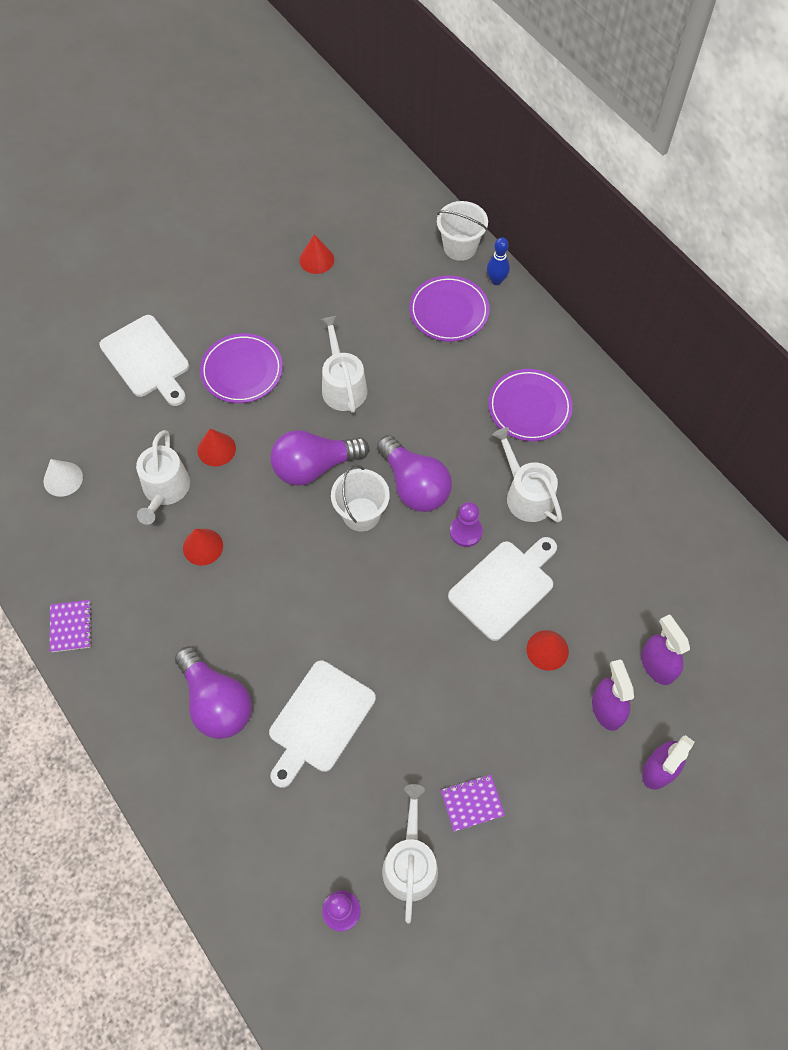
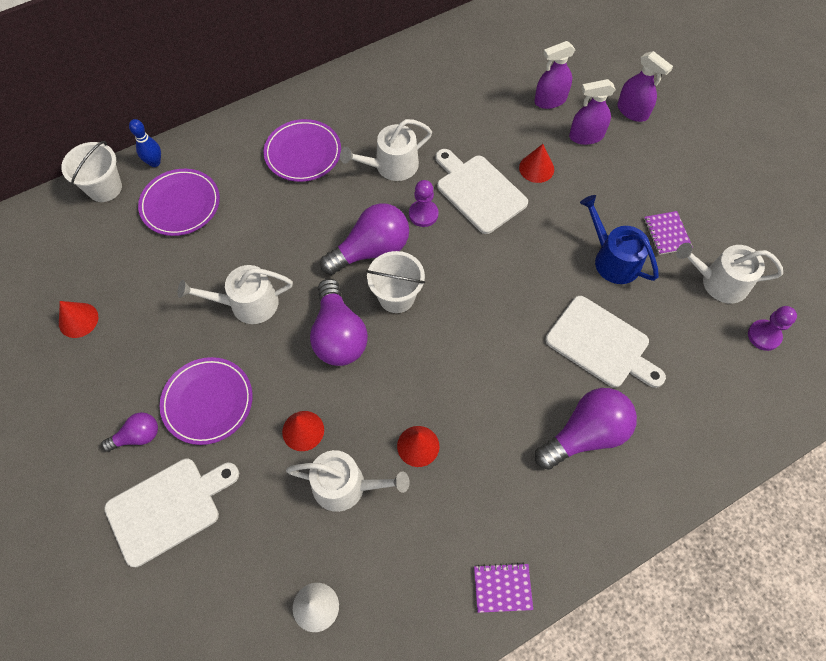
camera: 85 degrees left, 0 degrees up
(209, 325) = (137, 436): none -> purple light bulb
(429, 736) = (612, 259): none -> blue watering can

